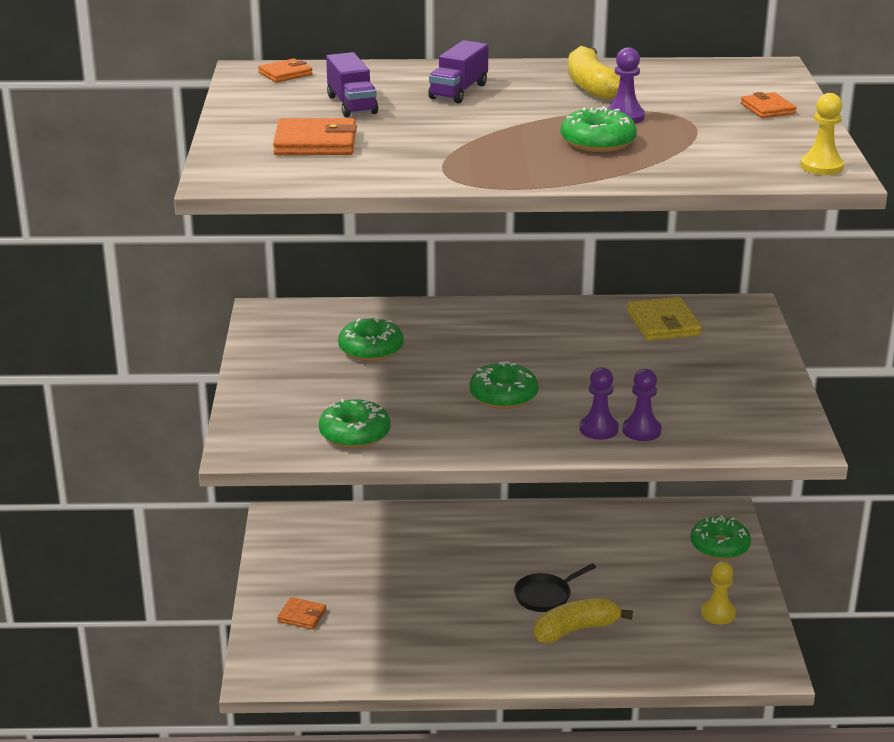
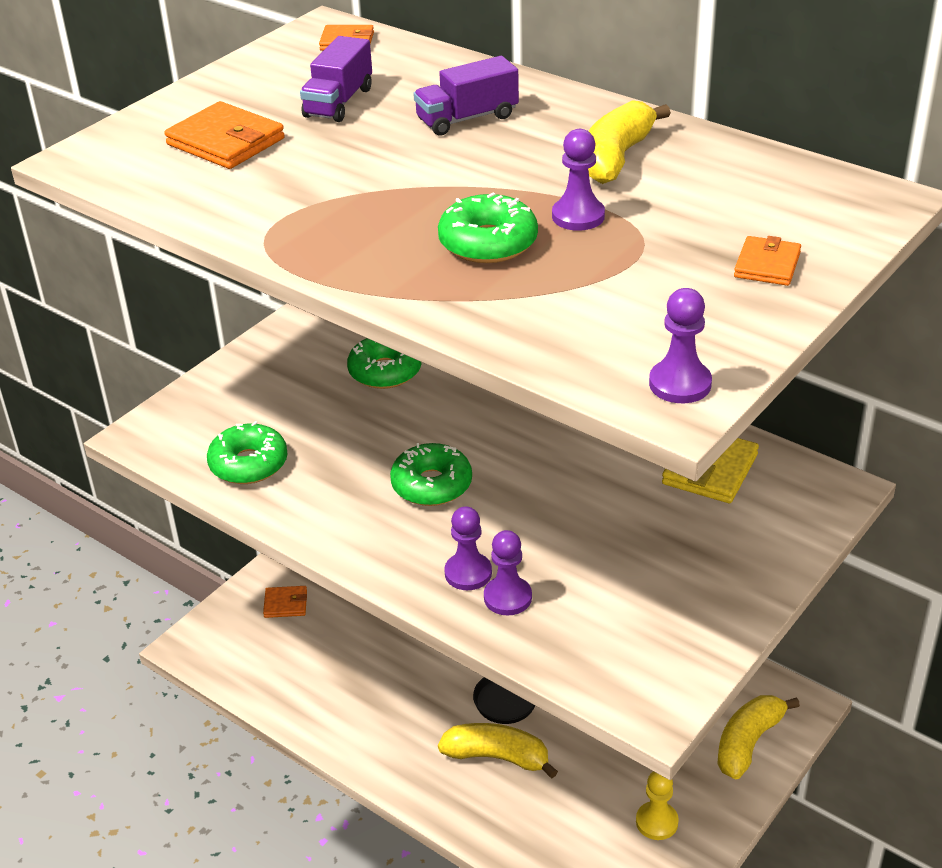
camera: 40 degrees right, 10 degrees up
(302, 616) = (285, 604): orange wallet -> orange wallet turned 60 degrees counterclockwise
(719, 546) = (748, 742): green donut -> yellow banana
(821, 166) = (680, 384): yellow pawn -> purple pawn

